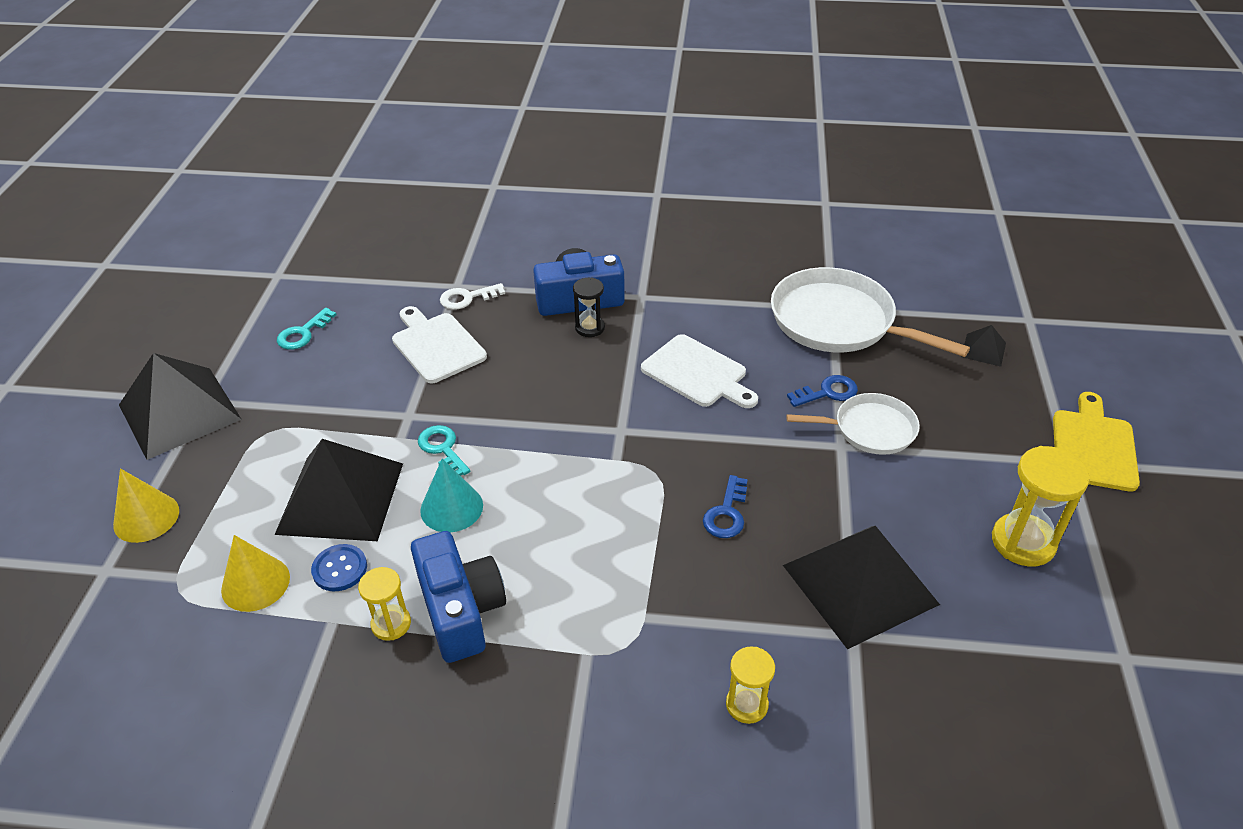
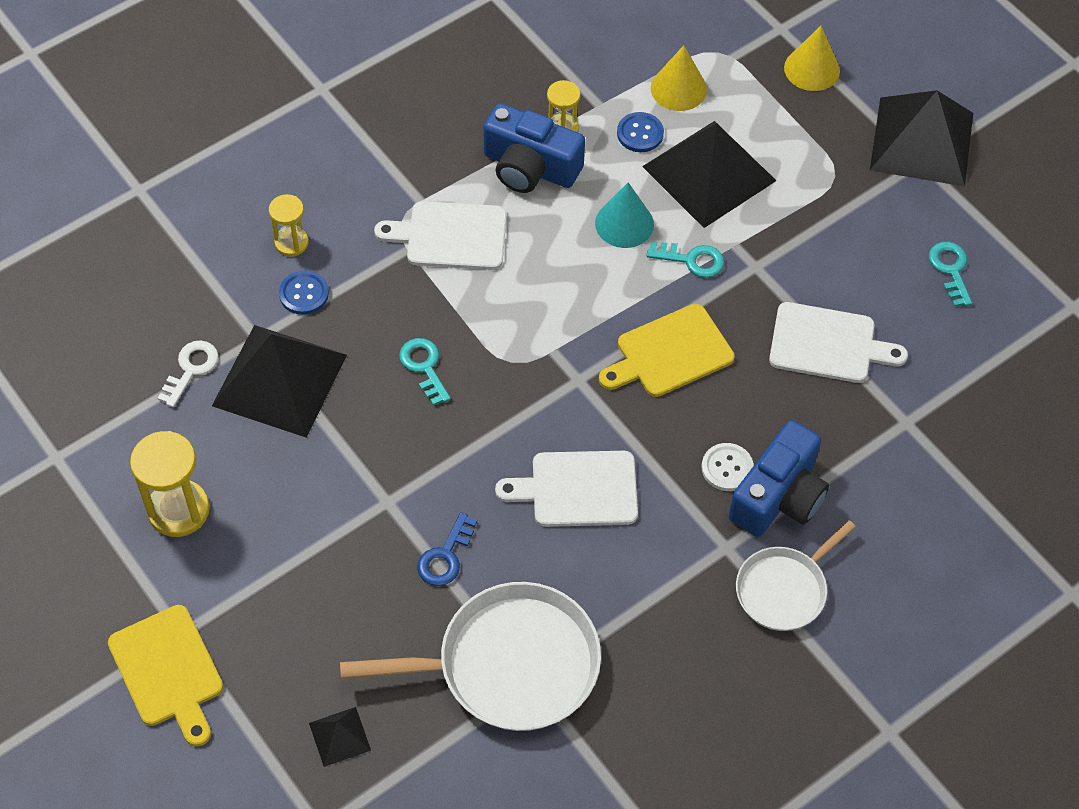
camera: 135 degrees right, 15 degrees up
(467, 298) = (876, 415): white key -> white key (191, 369)
(539, 405) = (670, 353): none -> yellow cutting board
(590, 328) = (727, 468): black hourglass -> white button
(596, 600) = (450, 236): none -> white cutting board
(726, 513) = (424, 367): blue key -> turquoise key
(776, 644) = (304, 294): none -> blue button
(870, 429) = (377, 539): white pan -> white pan (784, 589)

